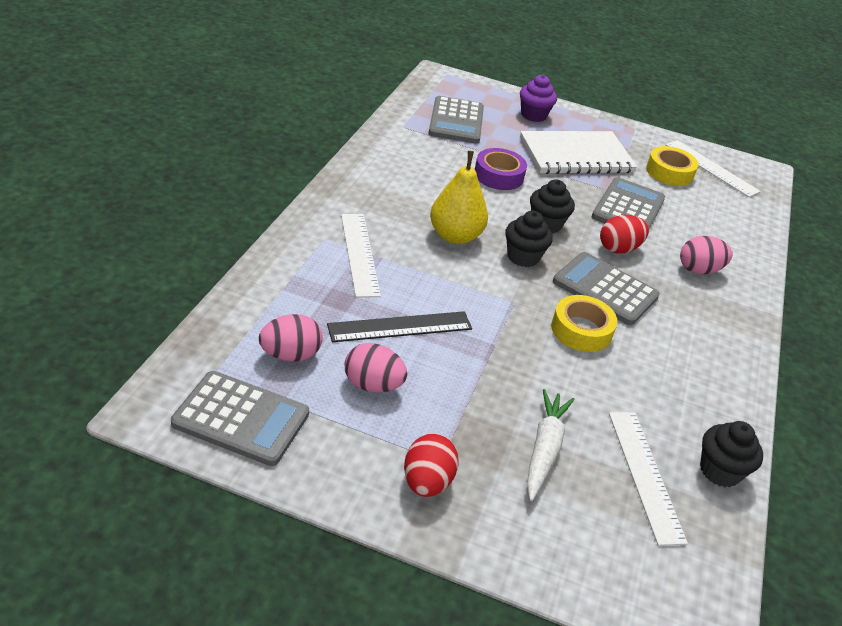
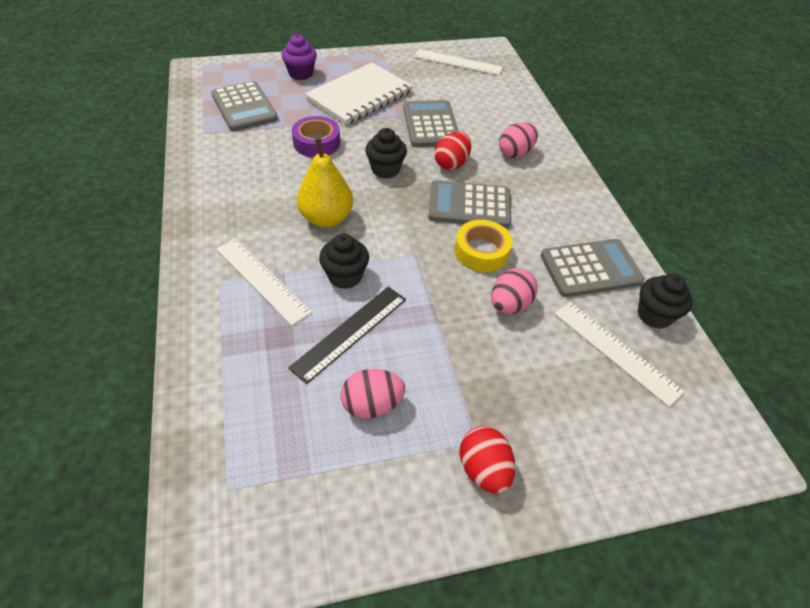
camera: 30 degrees left, 10 degrees up
(241, 419) = (288, 519): grey calculator -> grey calculator (590, 268)
(290, 355) = (281, 421): pink egg -> pink egg (509, 305)
(523, 257) = (391, 209): black cupcake -> black cupcake (345, 276)
(544, 449) = (538, 376): white carrot -> none
(669, 172) = (434, 79): yellow tape -> none

